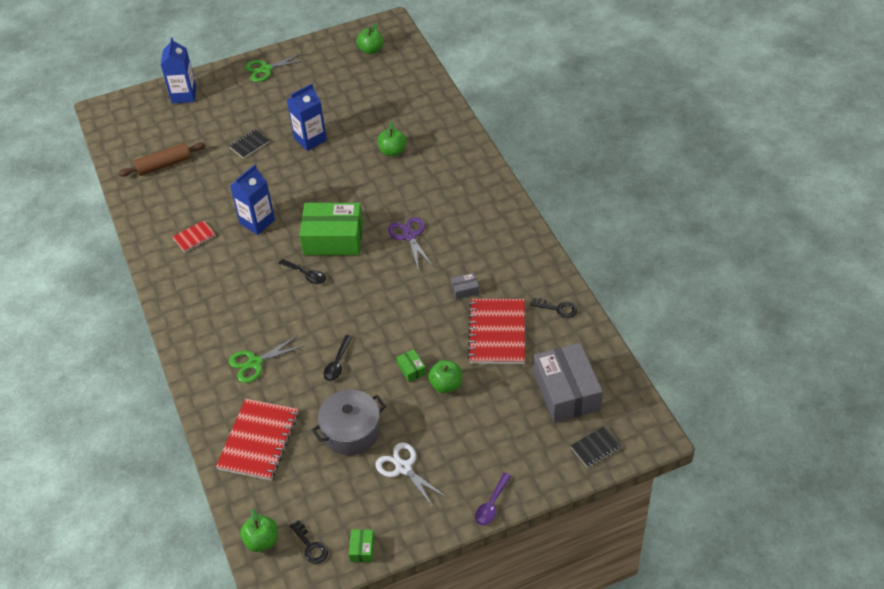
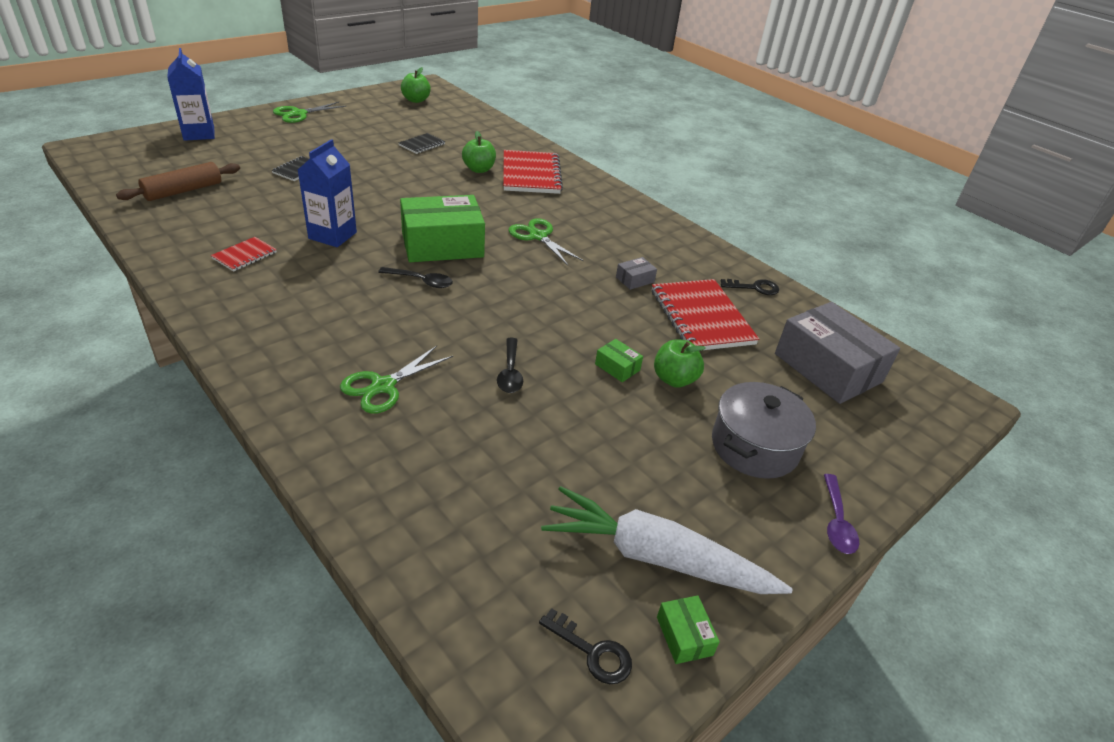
camera: 25 degrees left, 10 degrees down
(258, 441) = (428, 492): red notebook -> red notebook (531, 174)
(262, 541) = (497, 663): green apple -> none
(310, 139) = (375, 163): blue carton -> none
(351, 431) = (573, 455): grey pot -> grey pot (754, 446)
(369, 504) = (656, 557): none -> white carrot
(403, 468) = (678, 493): white scissors -> none
(409, 236) = (538, 236): purple scissors -> green scissors
(595, 447) = (911, 425): black notebook -> black notebook (422, 145)

